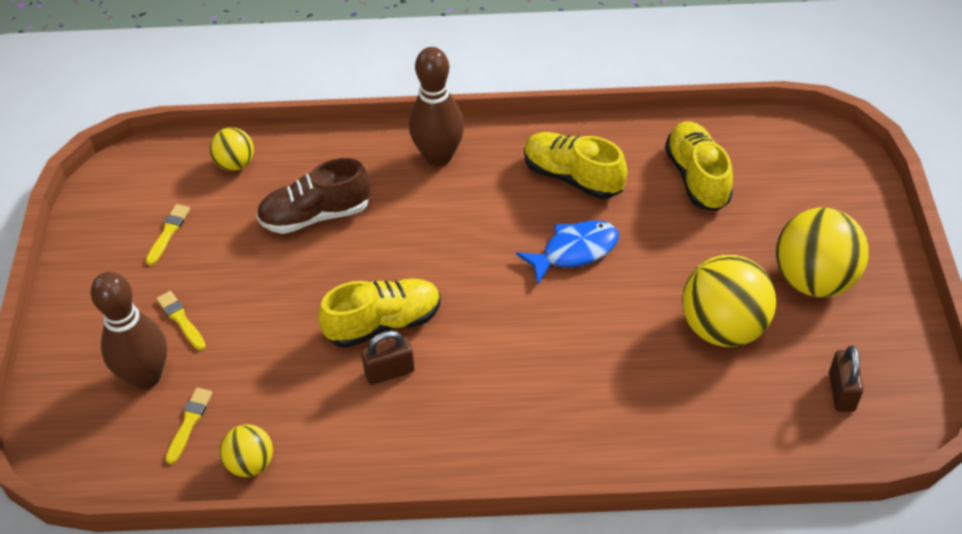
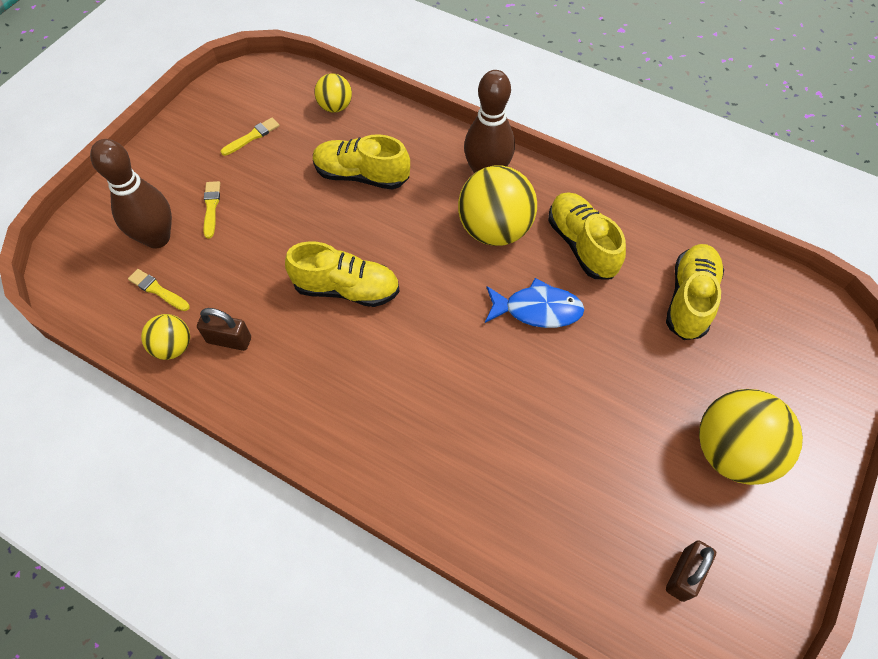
camera: 30 degrees right, 10 degrees up
(189, 423) = (158, 290): yellow brush -> yellow brush turned 105 degrees counterclockwise
(315, 215) = (361, 175): brown shoe -> yellow shoe
(389, 372) = (322, 331): brown padlock -> brown padlock (229, 340)
(723, 327) = (616, 449): yellow ball -> yellow ball (494, 229)

